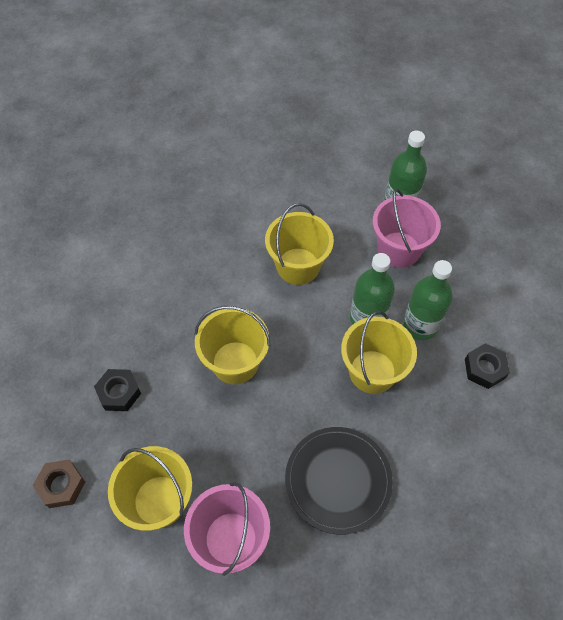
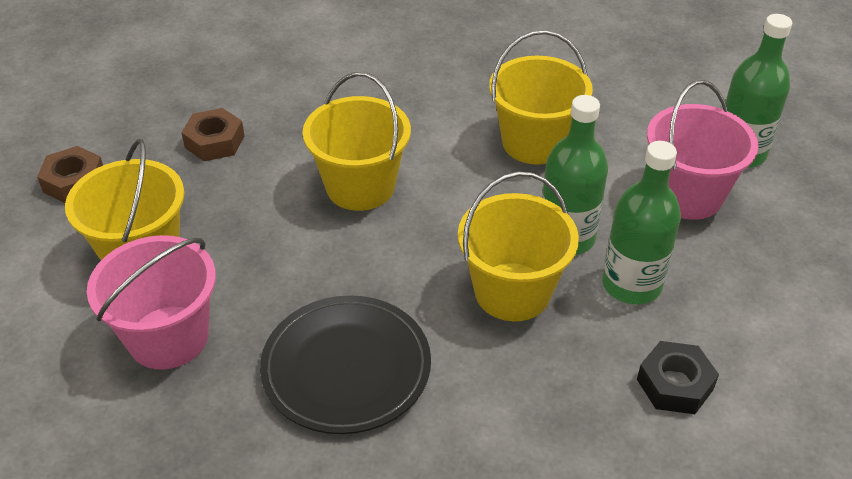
camera: 40 degrees right, 15 degrees down
(119, 392) = (214, 142): black nut -> brown nut

